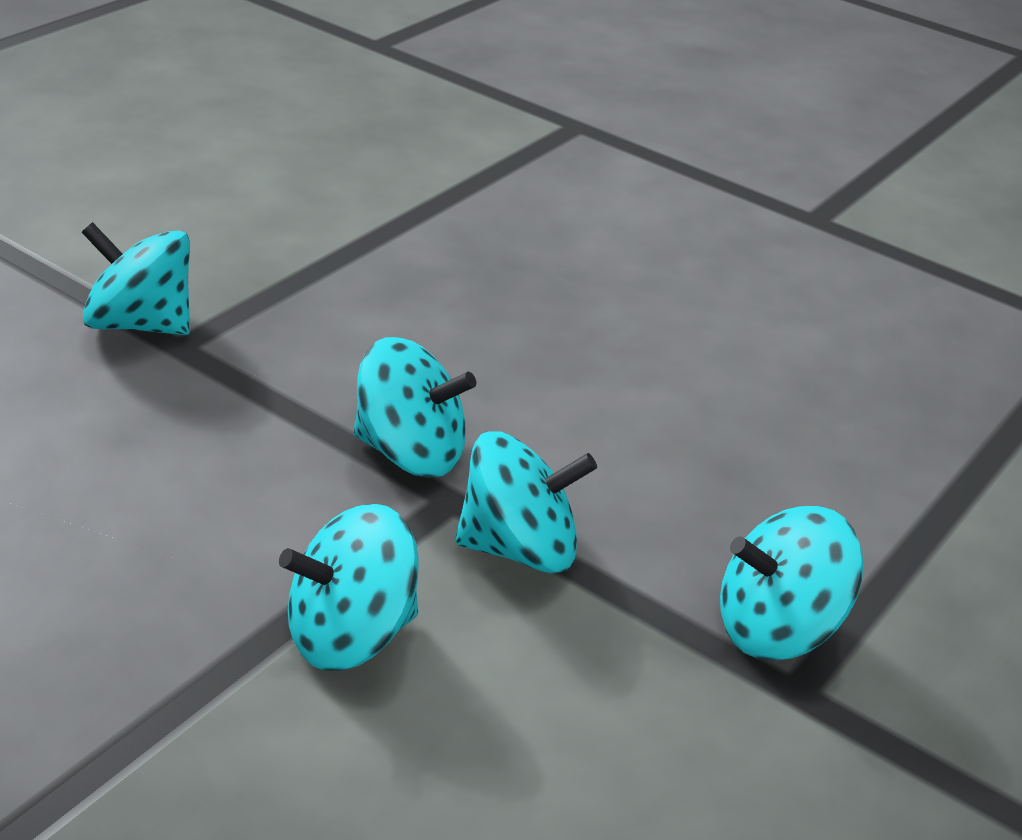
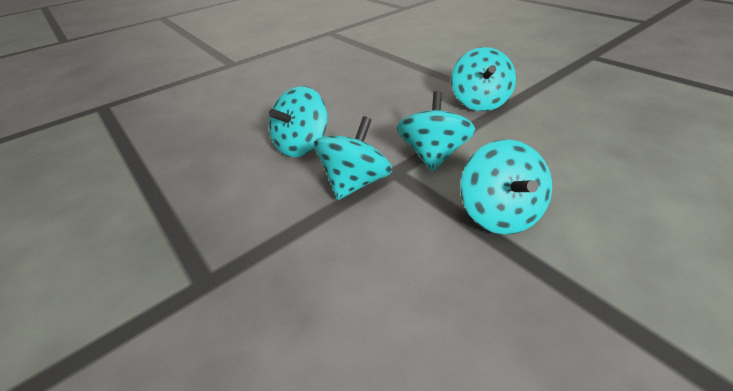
camera: 70 degrees left, 5 degrees up
(141, 324) = (163, 308): turquoise spinning top -> turquoise spinning top (302, 145)

